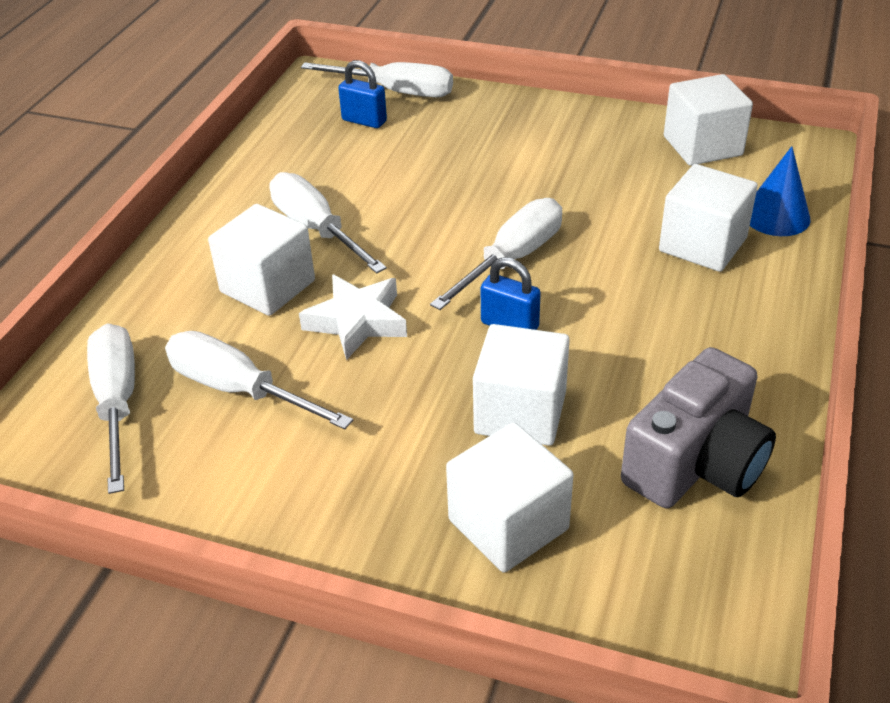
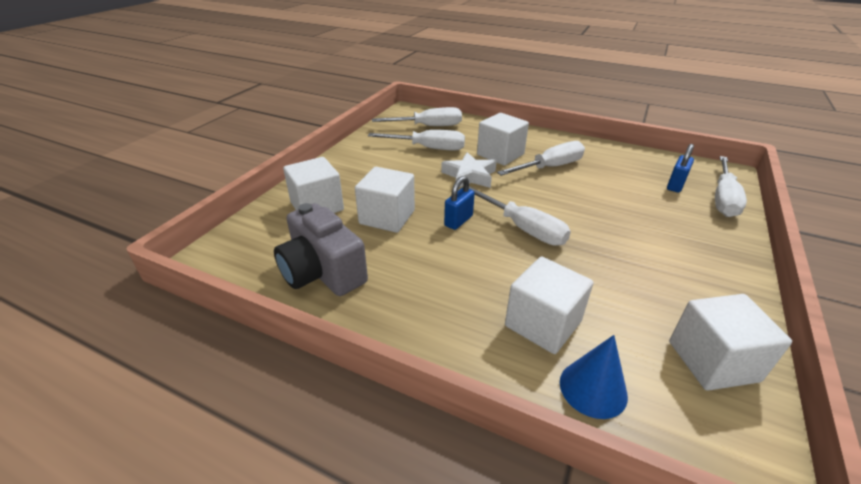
camera: 95 degrees right, 5 degrees down
(238, 389) = (428, 148): white screwdriver -> white screwdriver turned 60 degrees clockwise

